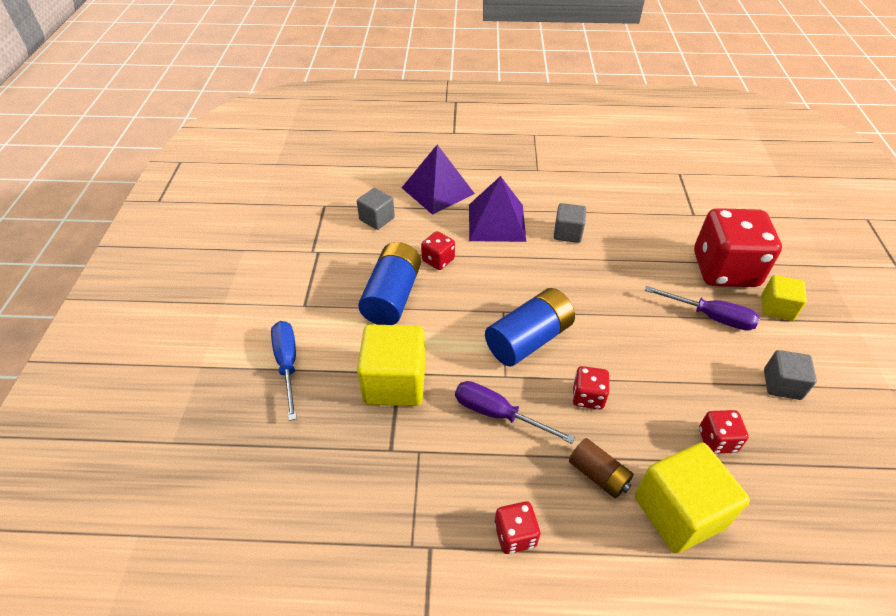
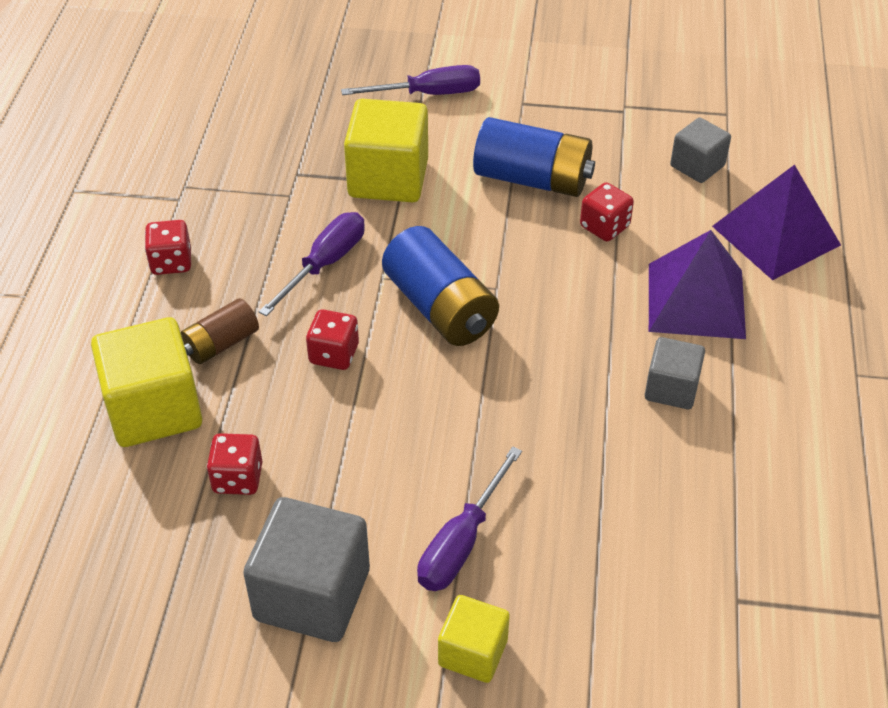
camera: 95 degrees right, 0 degrees up
(287, 364) = (428, 94): blue screwdriver -> purple screwdriver
(724, 270) = (574, 601): red dice -> none
(782, 384) = (312, 595): grey cube -> grey cube, size x1.73

